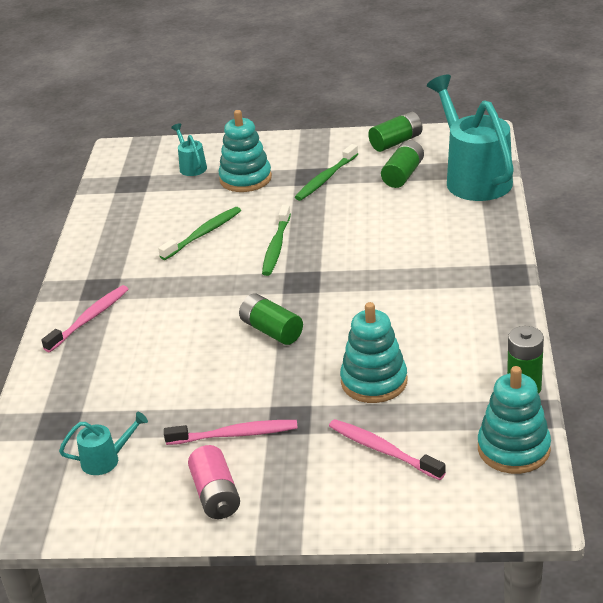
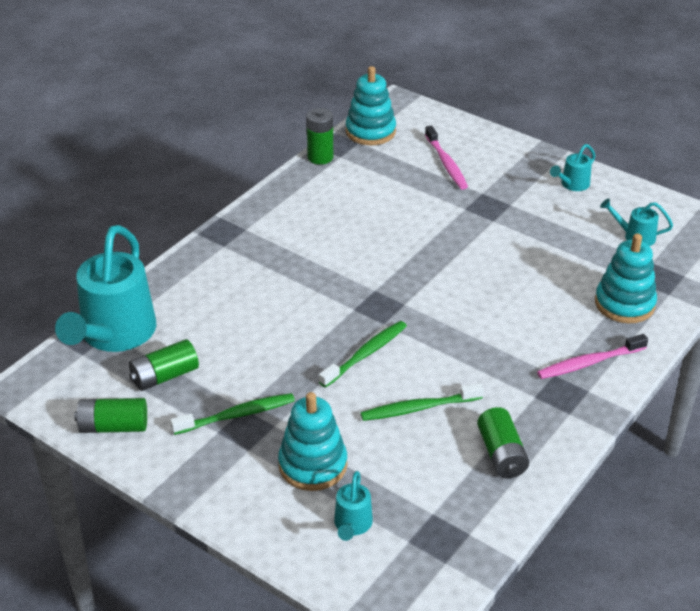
camera: 150 degrees left, 5 degrees up
(216, 495) = (572, 185): pink battery -> turquoise watering can
(235, 434) = (533, 213): pink toothbrush -> none
(271, 331) = (443, 274): green battery -> green battery (501, 454)
(374, 382) = (408, 203): turquoise stacking toy -> turquoise stacking toy (624, 304)

